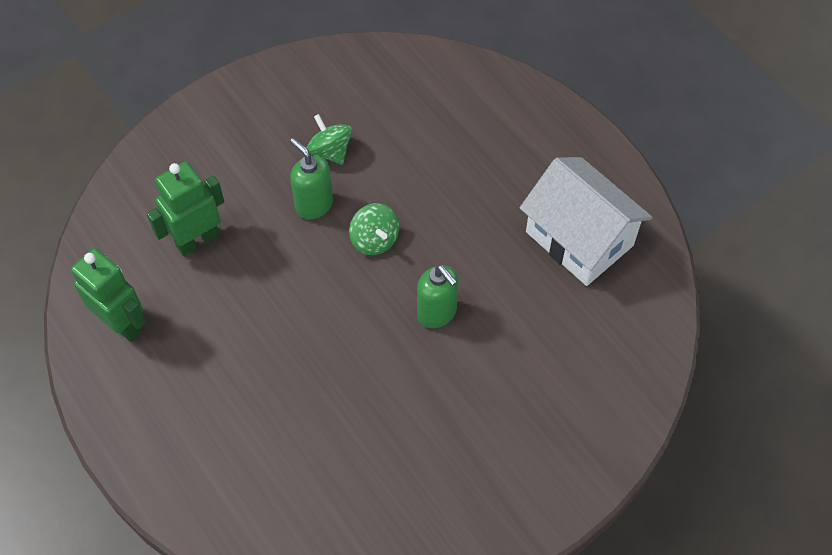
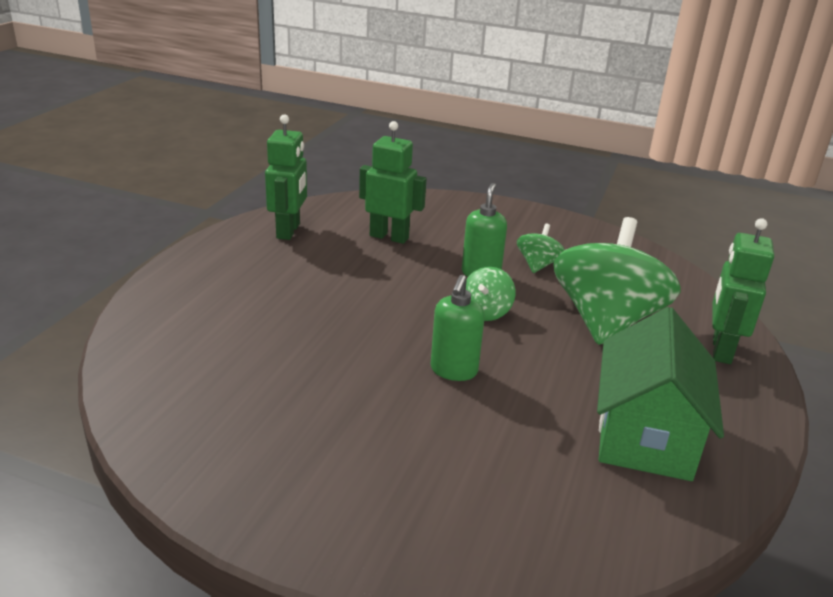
camera: 55 degrees right, 30 degrees down
(442, 162) = (606, 321): none -> green spinning top
(524, 115) = (720, 350): none -> green robot
(579, 239) = (645, 435): white house -> green house

